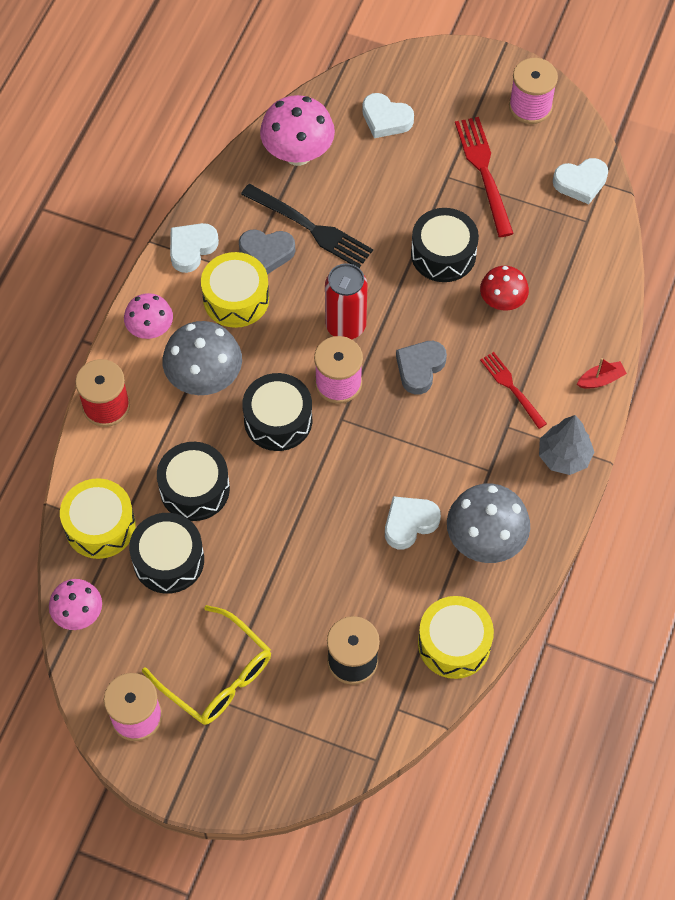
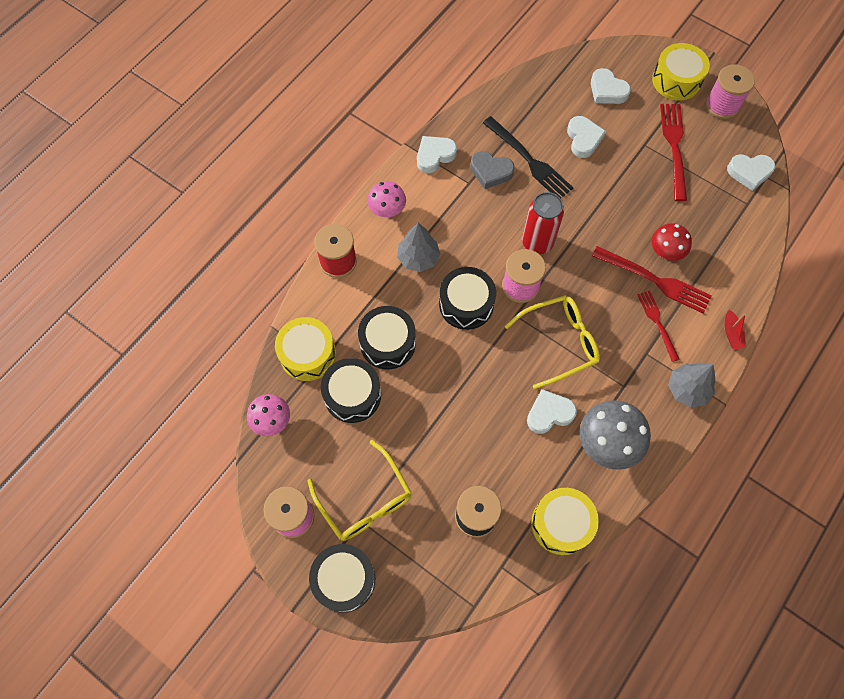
camera: 15 degrees right, 5 degrees up
(205, 379) = (418, 258): grey mushroom -> grey tree
(236, 298) = (458, 201): yellow drum -> yellow drum (676, 80)
(298, 154) = (533, 102): pink mushroom -> none
(371, 186) = (583, 139): none -> white heart
(401, 438) = (559, 342): none -> yellow glasses
(420, 368) = (587, 289): grey heart -> none
(443, 254) = (627, 204): black drum -> black drum (344, 579)
(498, 338) = (655, 280): none -> red fork
(601, 380) = (731, 333): red boat -> red boat turned 90 degrees clockwise

